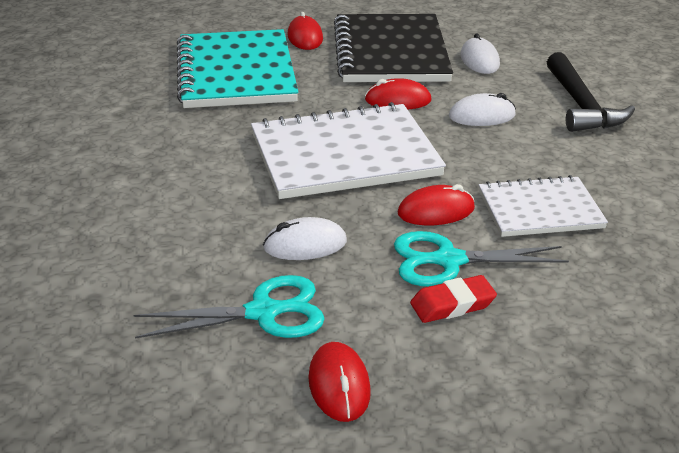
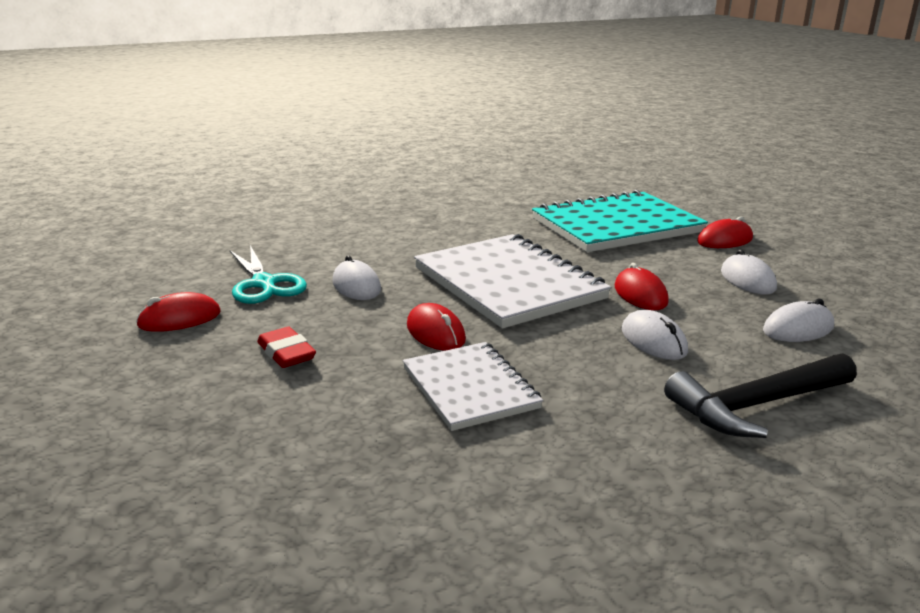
camera: 75 degrees right, 10 degrees down
(390, 52) = (747, 280): black notebook -> white mouse
(449, 260) = (354, 346): turquoise scissors -> none

